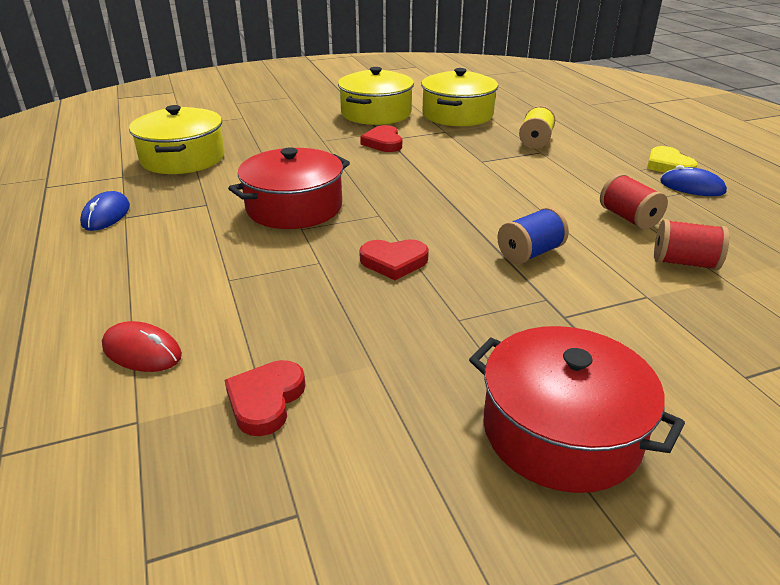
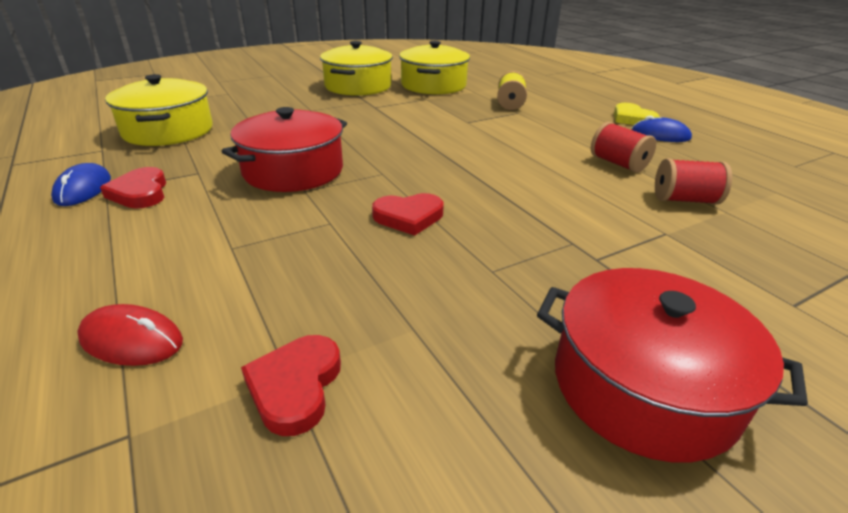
camera: 10 degrees left, 0 degrees up
(383, 142) = (371, 110): red heart -> red heart (140, 193)
(530, 253) = (541, 200): blue spool -> none

